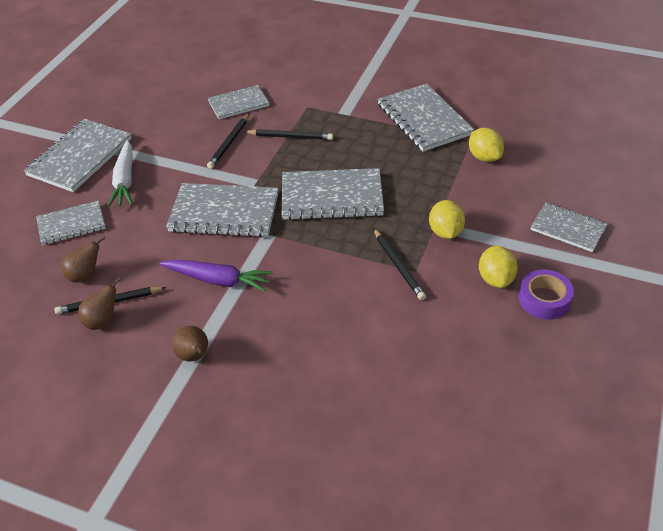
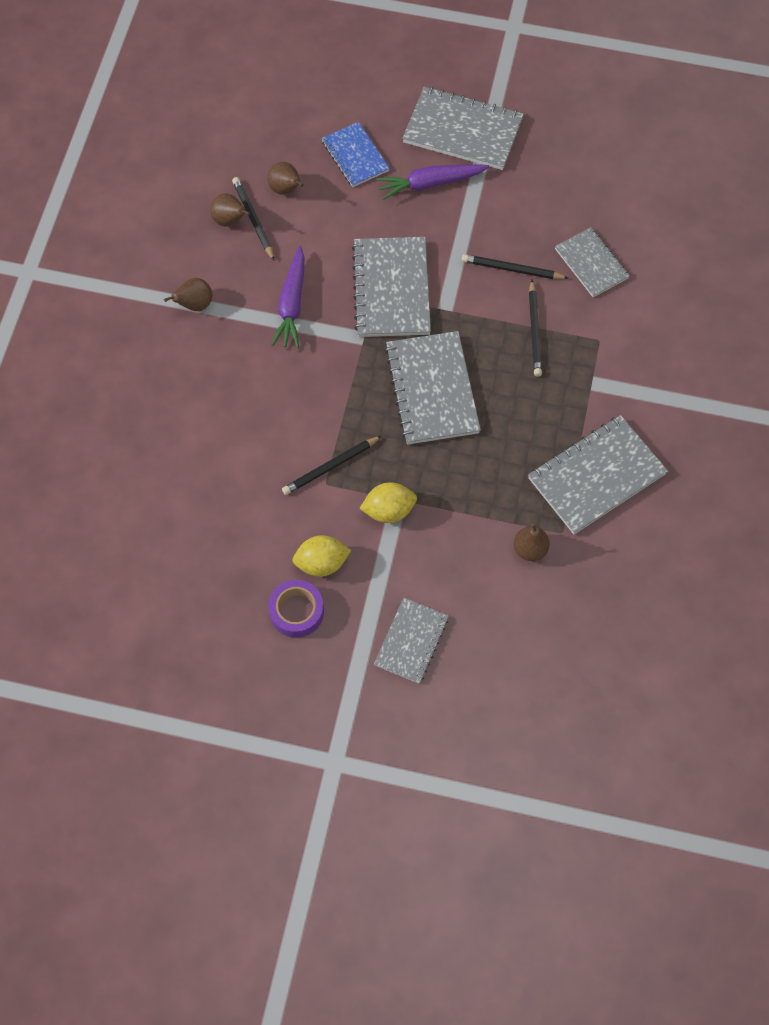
camera: 80 degrees right, 20 degrees up
(71, 224) = (355, 156): grey notebook -> blue notebook
(125, 180) = (430, 184): white carrot -> purple carrot
(484, 157) = (530, 549): yellow lemon -> brown pear

